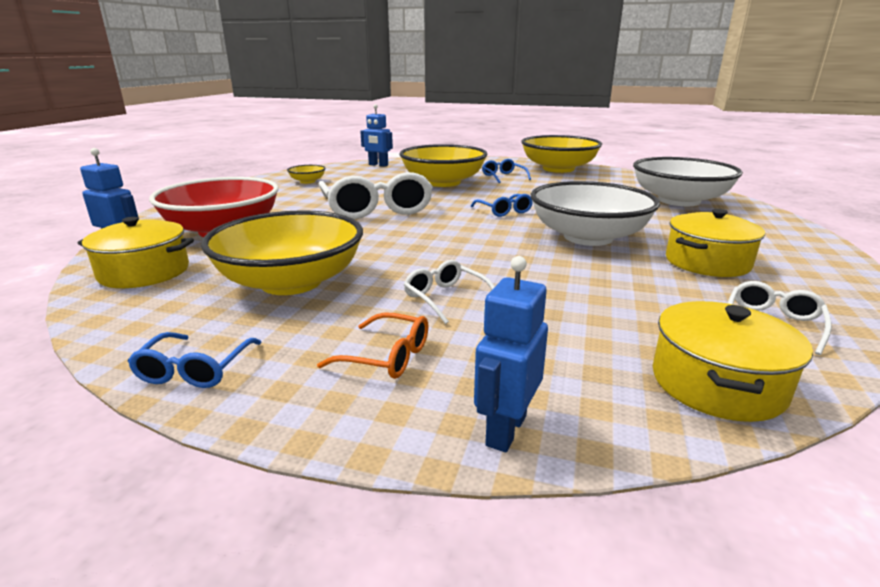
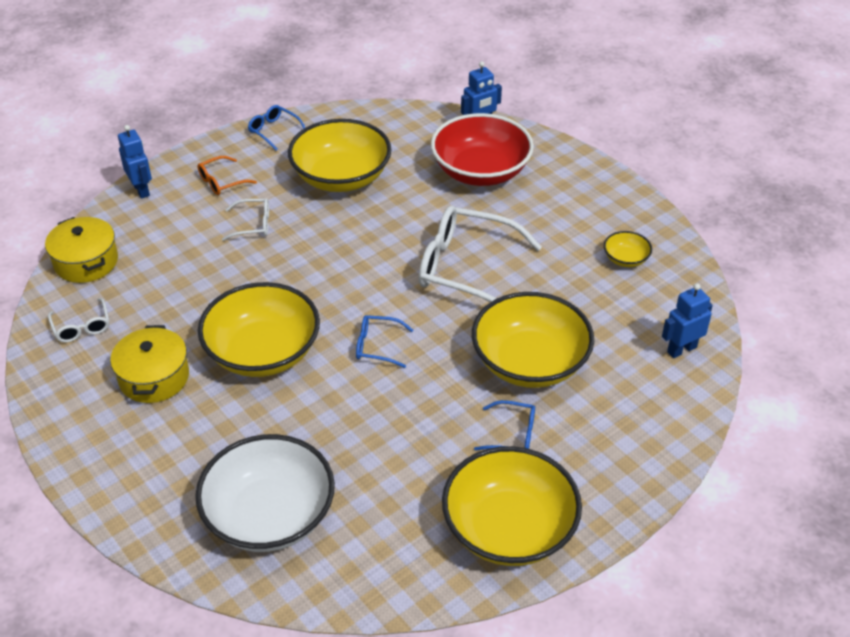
camera: 125 degrees right, 20 degrees up
(144, 272) = (418, 129): yellow pot -> none
(588, 237) = (263, 352): white bowl -> yellow bowl

